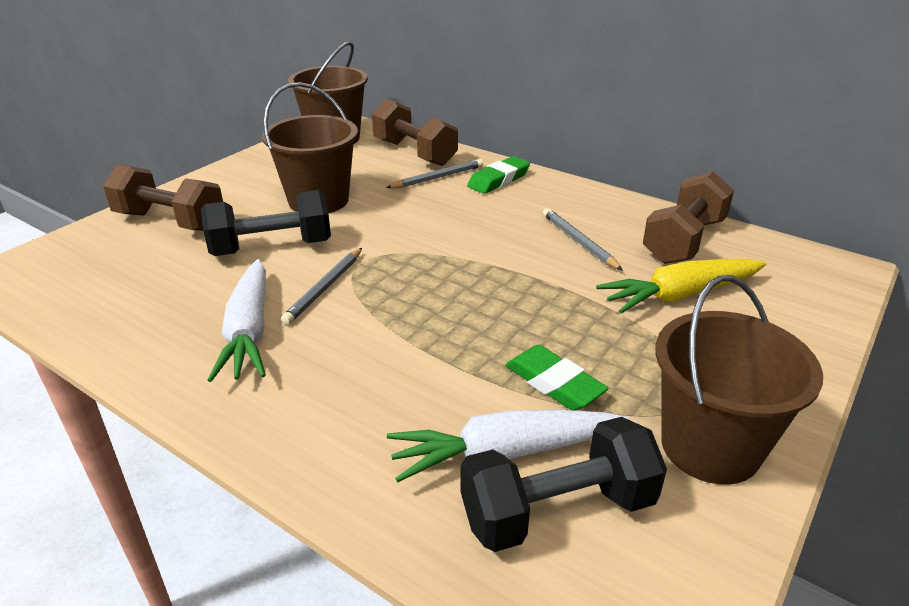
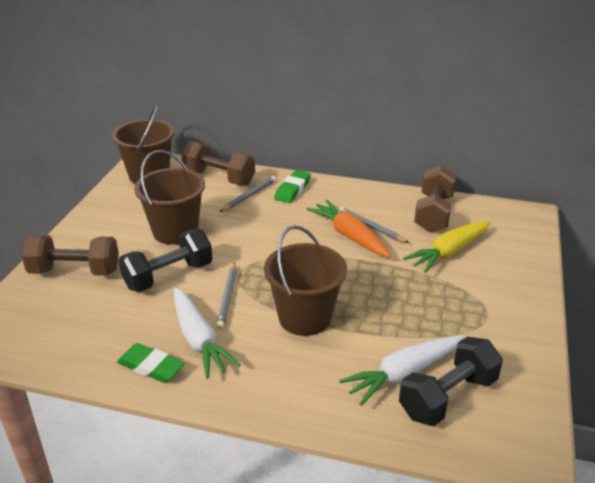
camera: 20 degrees left, 0 degrees up
(541, 246) = (349, 236): none -> orange carrot
(554, 383) = (407, 326): green eraser -> green eraser (151, 366)
(710, 446) = (506, 341): brown bucket -> brown bucket (305, 317)

